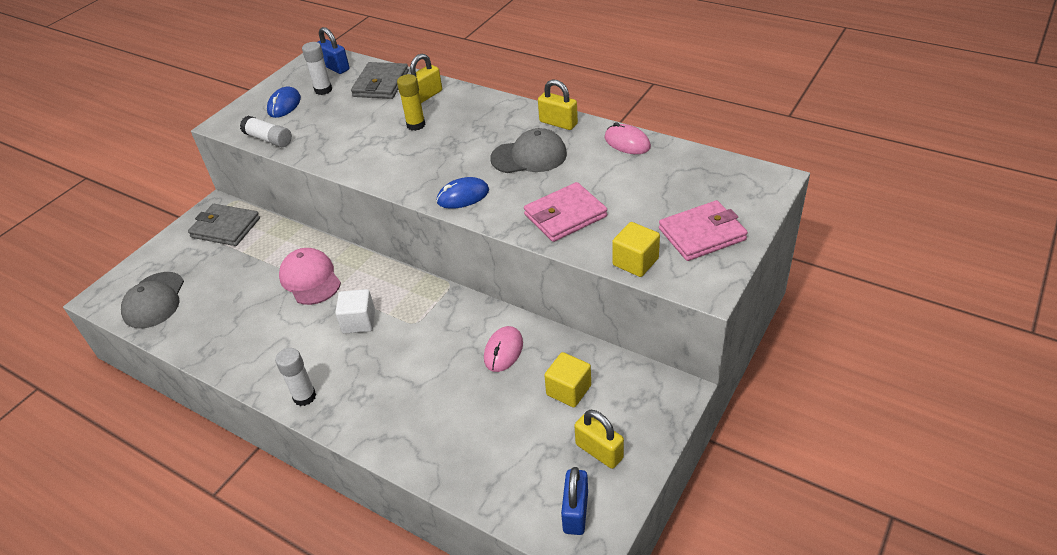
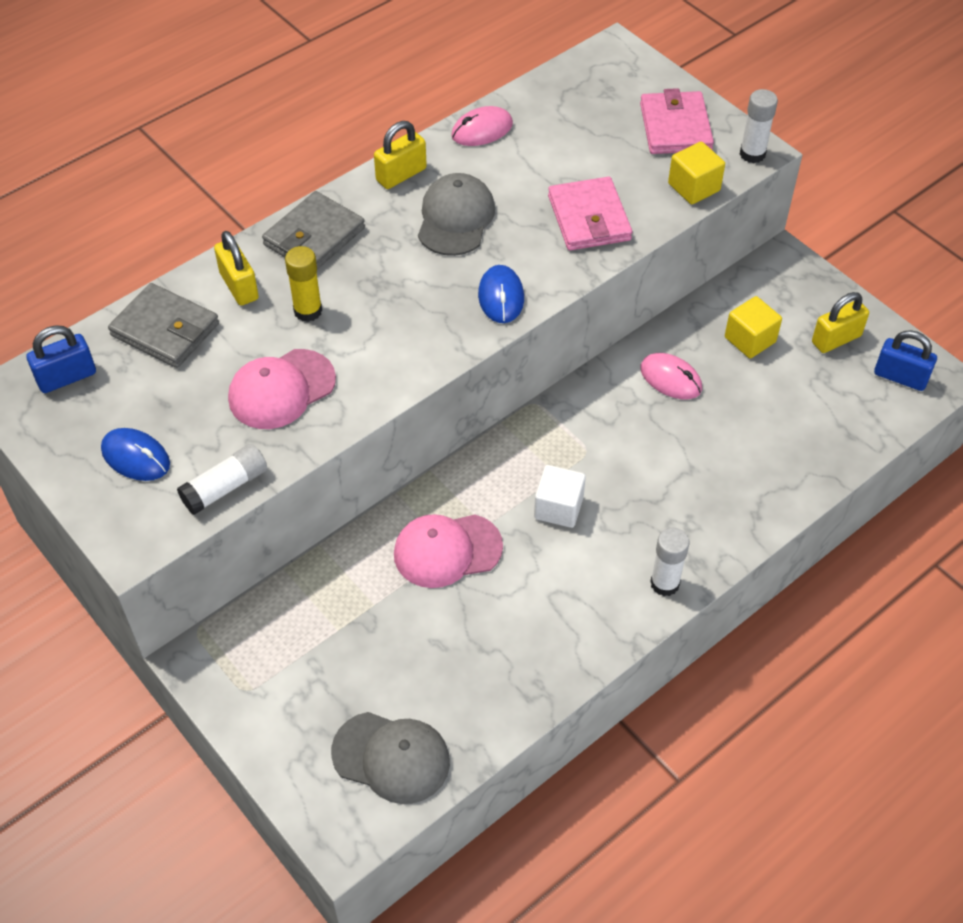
camera: 75 degrees left, 10 degrees up
(225, 228) = (265, 648): grey wallet -> grey wallet (314, 237)
(323, 90) = (127, 401): white glue stick -> white glue stick (752, 154)
(348, 135) = (281, 389): none -> pink cap

